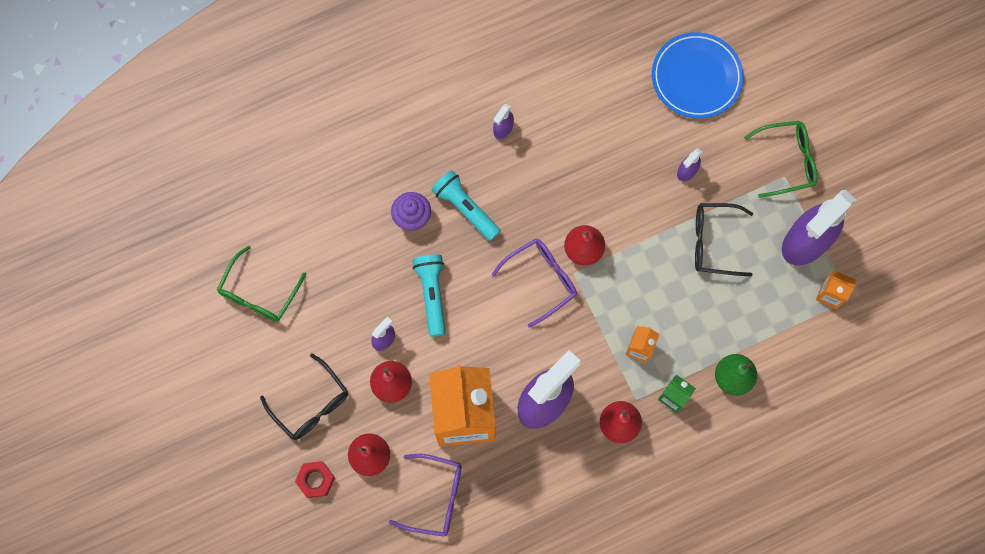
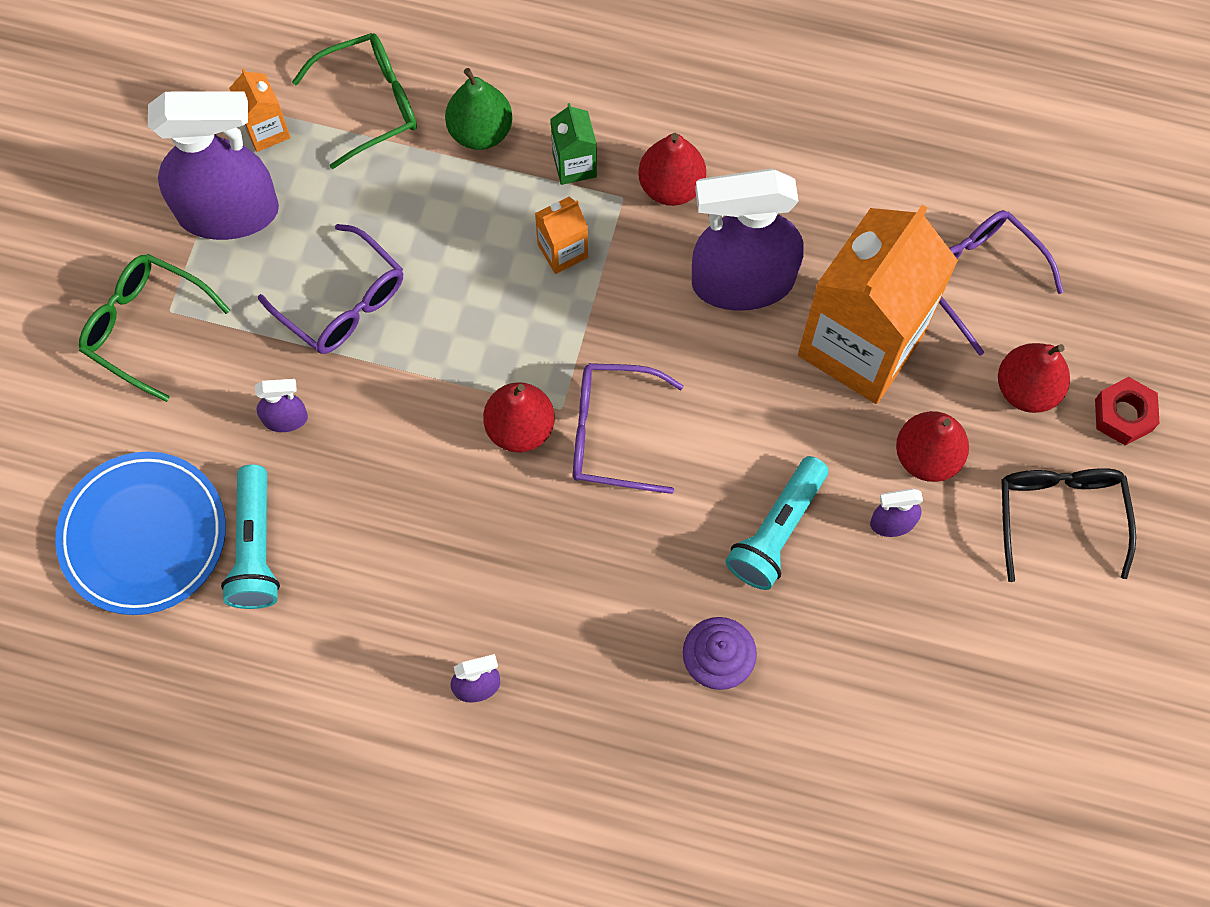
camera: 140 degrees left, 5 degrees down
(259, 293) = (1024, 729): green glasses -> green glasses (369, 104)
(465, 208) = (631, 613): turquoise flashlight -> turquoise flashlight (255, 547)
(714, 242) = (343, 302): black glasses -> purple glasses

